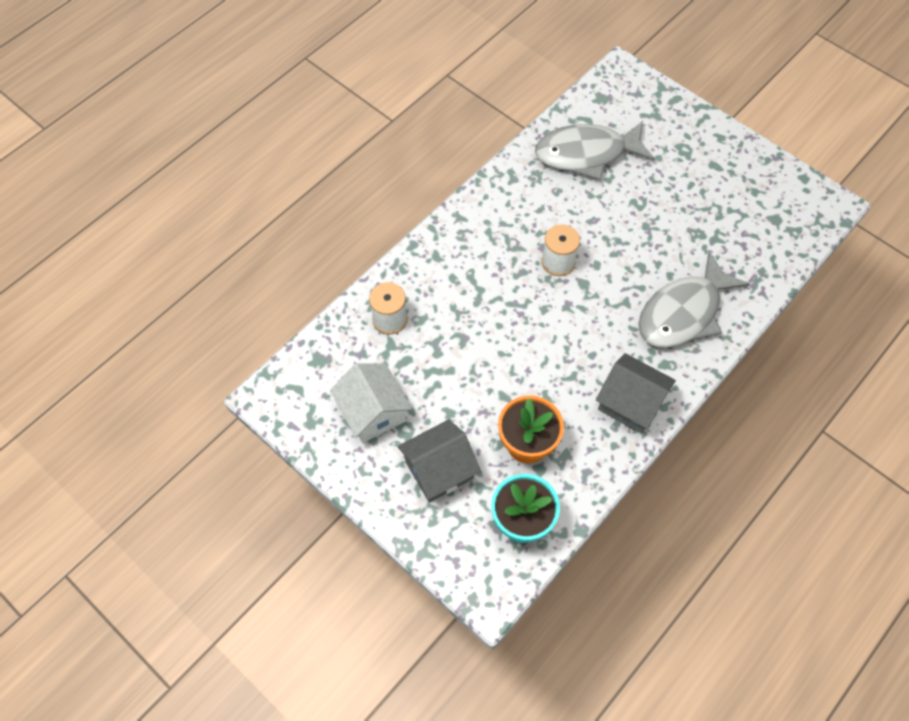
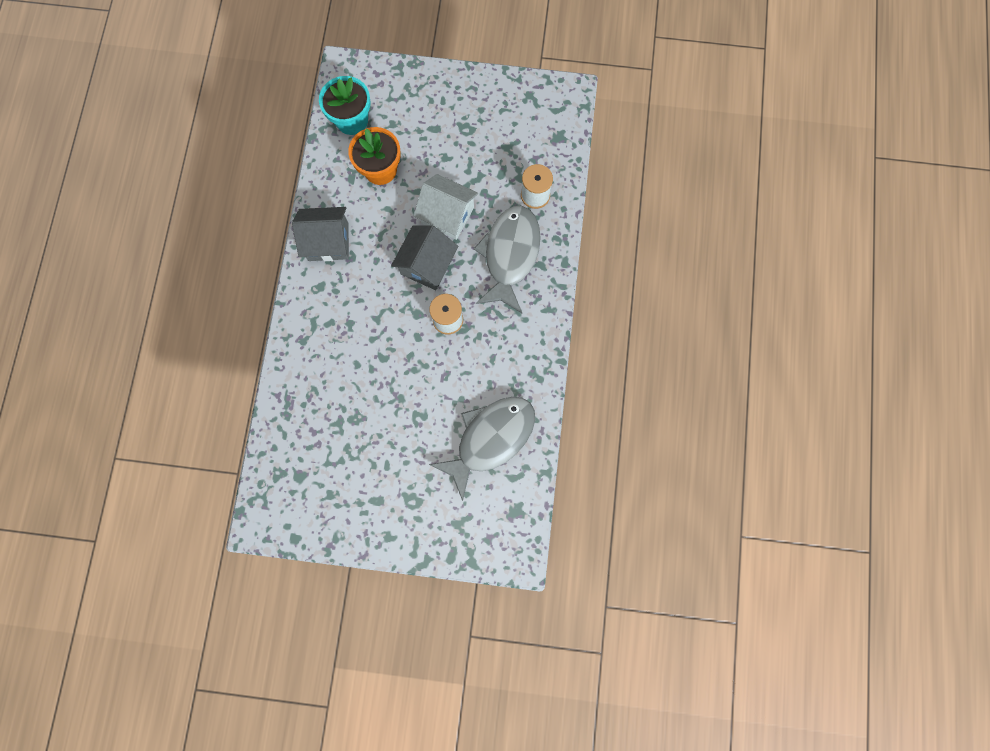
camera: 145 degrees right, 15 degrees up
(373, 412) = (495, 126): white house -> white house (447, 215)
(439, 470) = (425, 118): grey house -> grey house (427, 265)
(683, 312) = (329, 338): grey fish -> grey fish (510, 255)

